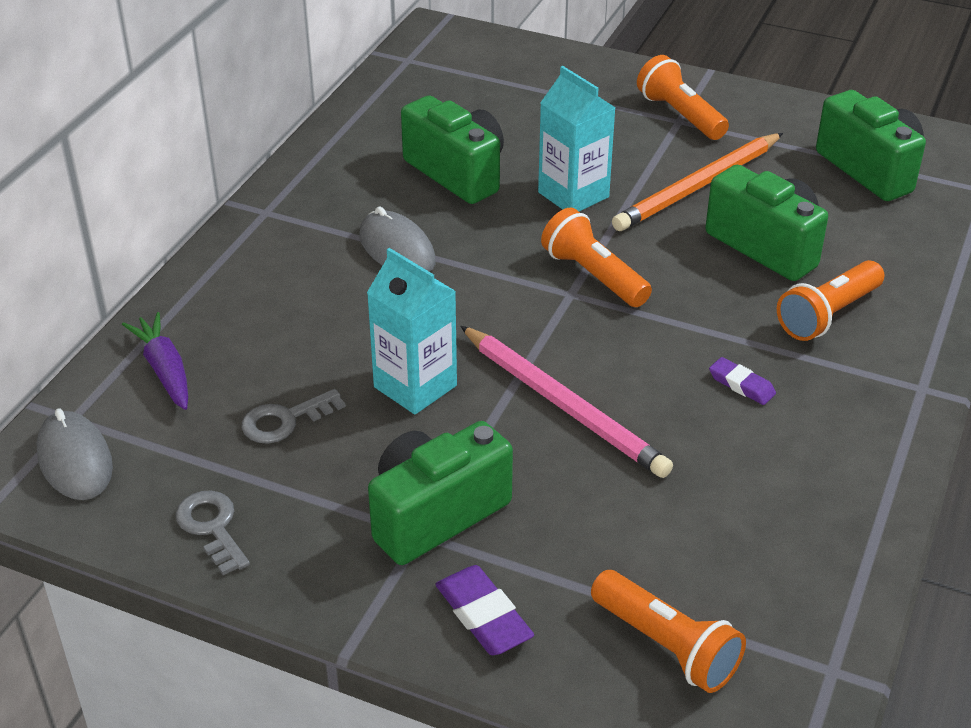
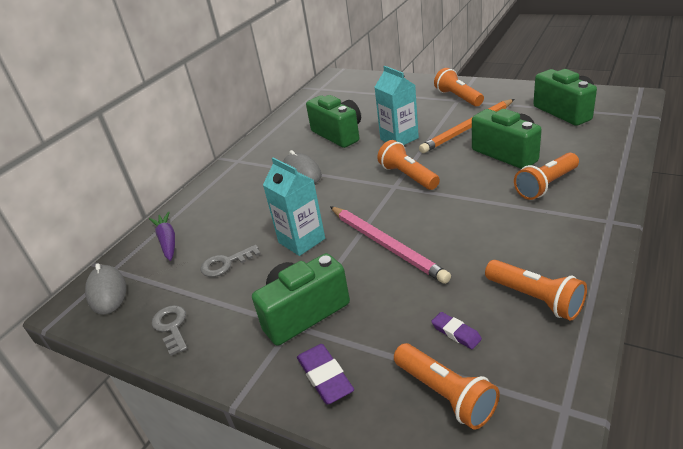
camera: 10 degrees right, 5 degrees down
(741, 385) = (494, 227): purple eraser -> purple eraser (456, 333)
(800, 509) = (535, 299): none -> orange flashlight

